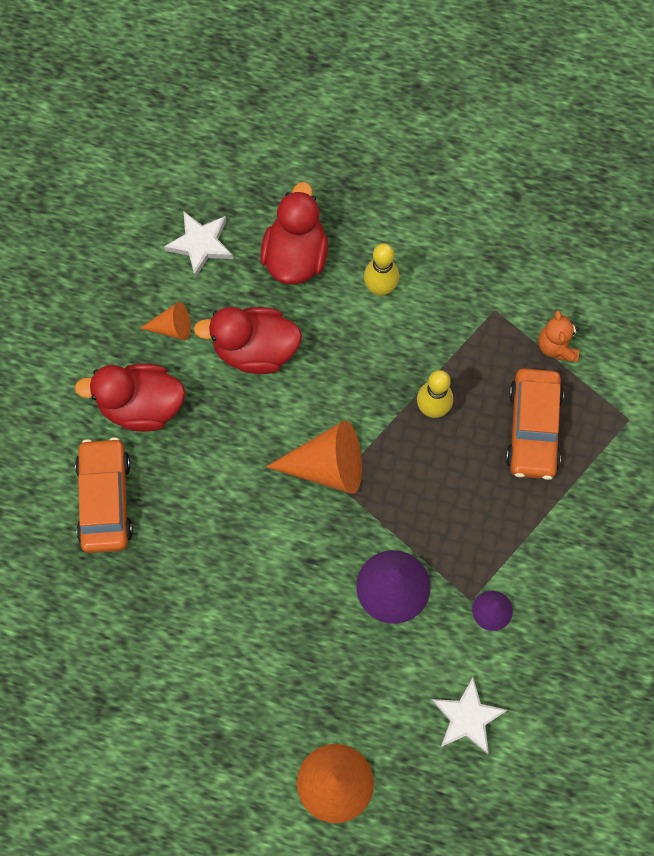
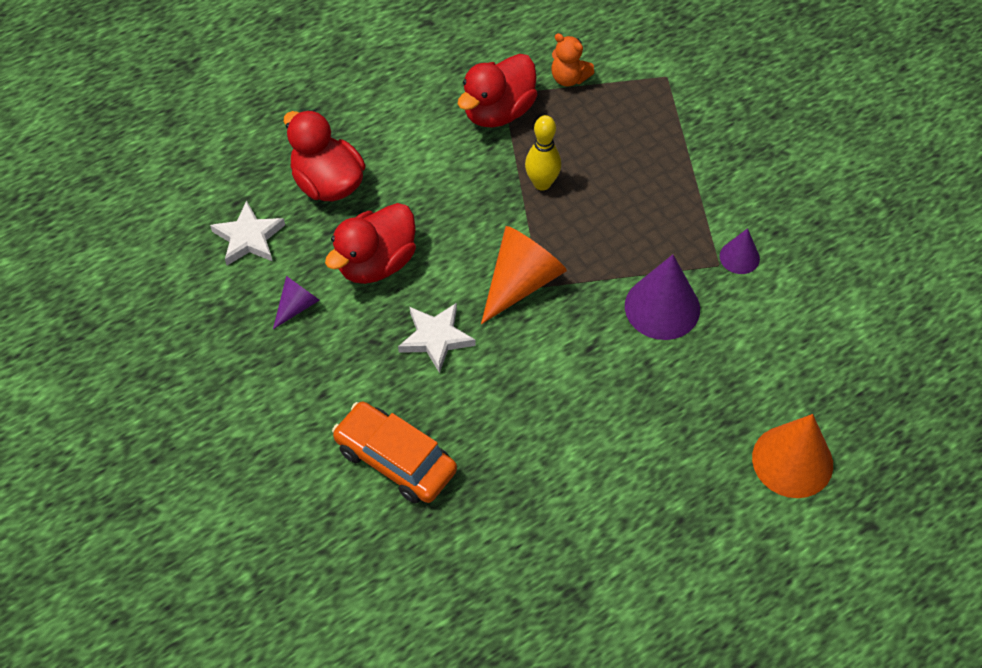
camera: 50 degrees left, 15 degrees down
(141, 406) = (340, 375): red duck -> red duck (498, 111)
(172, 327) = (297, 306): orange cone -> purple cone
(380, 288) = (412, 149): yellow bowling pin -> none
(467, 718) = (812, 332): white star -> white star (436, 338)
(533, 428) = (619, 135): orange car -> none

